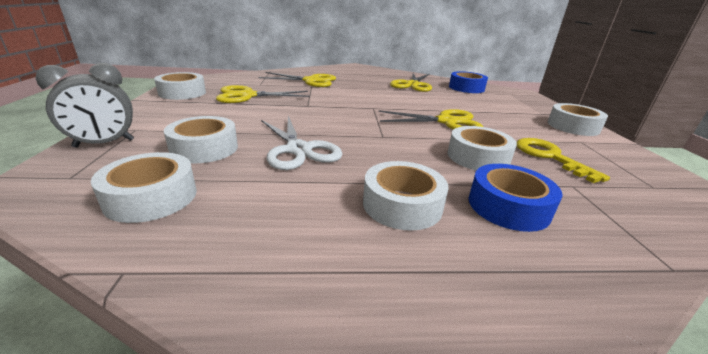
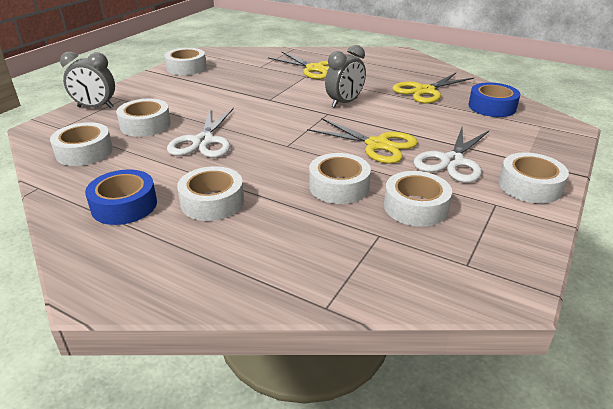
camera: 35 degrees right, 5 degrees up
(247, 96) = (232, 79): yellow scissors -> none
(373, 99) = (344, 103): none -> grey clock
(508, 206) = (286, 229): blue tape -> blue tape (124, 205)
(509, 122) = (452, 161): none -> white scissors
(550, 157) = (415, 207): yellow key -> white tape

